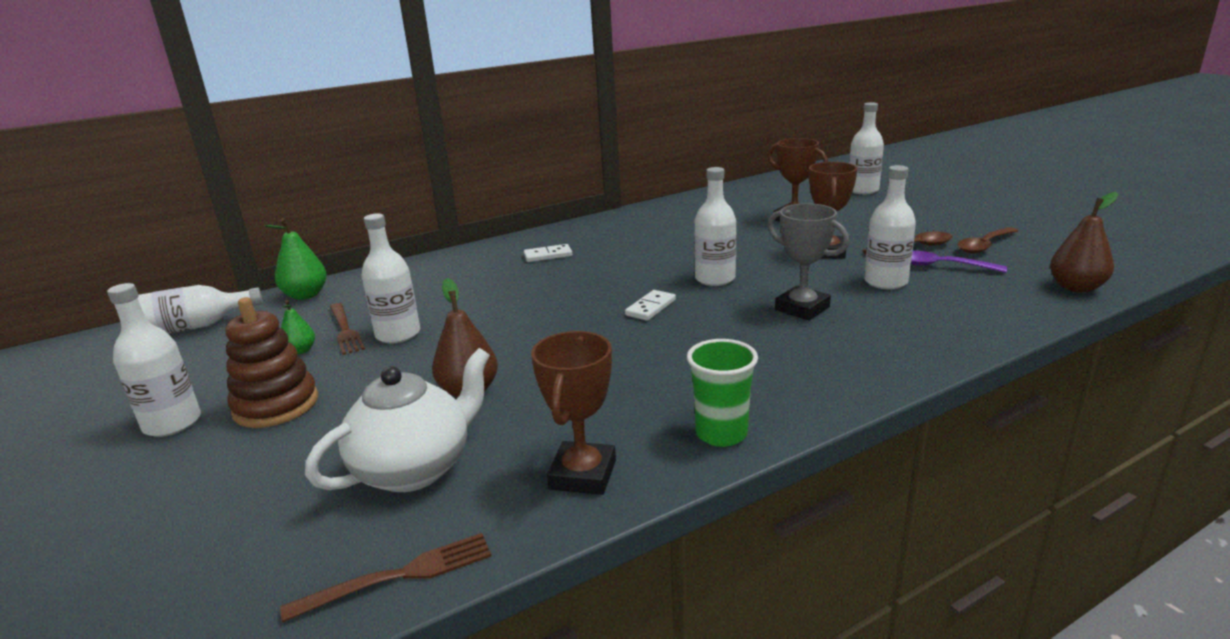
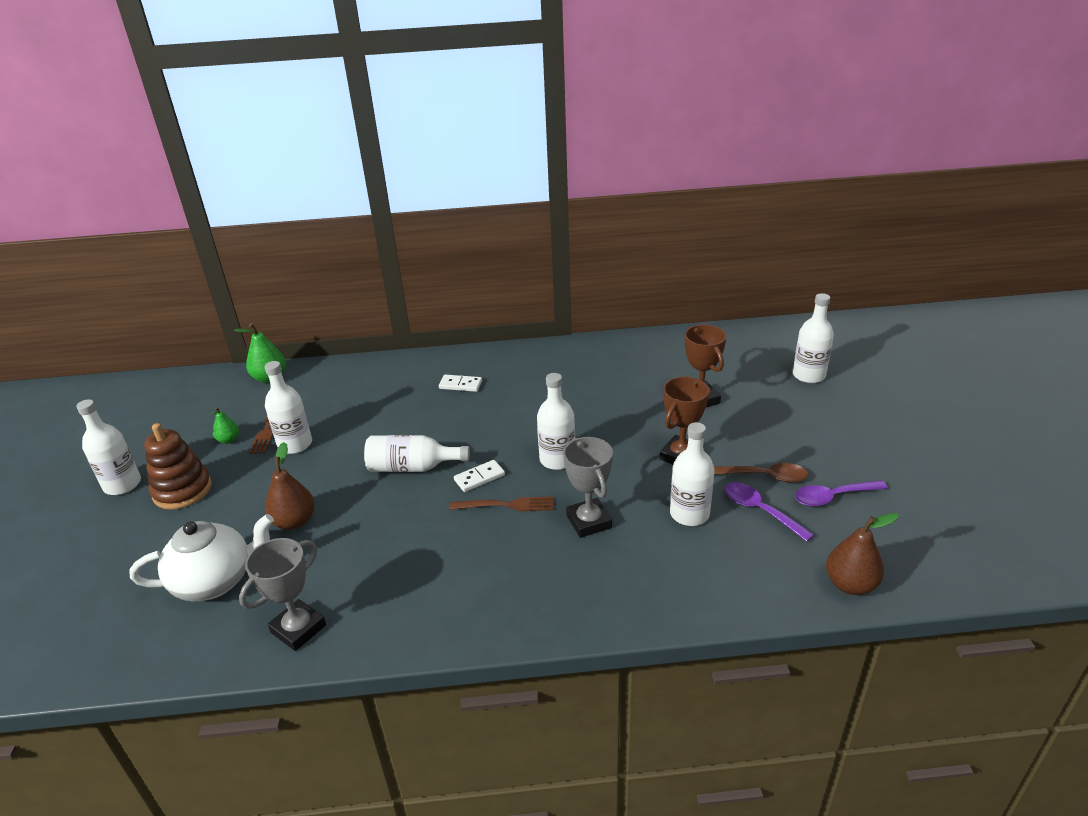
camera: 25 degrees right, 10 degrees up
(192, 327) = (185, 391): white bottle -> white bottle (412, 467)
(401, 575) = (151, 663): brown fork -> brown fork (507, 505)
(583, 475) = (298, 629): brown trophy -> grey trophy
(721, 433) = (408, 630): green cup -> none
(984, 246) = (833, 497): brown spoon -> purple spoon

